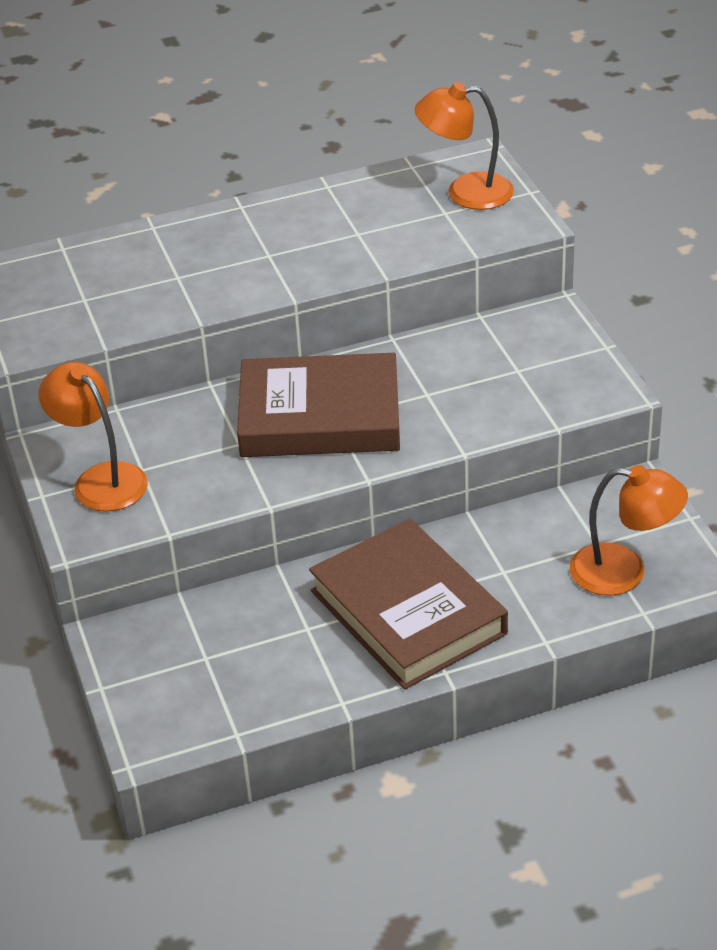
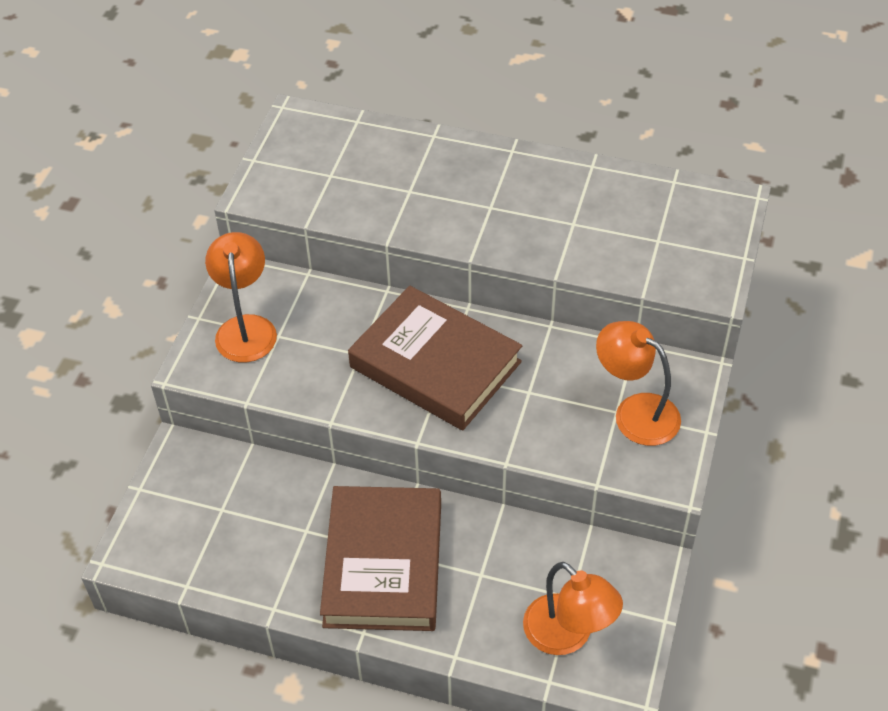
camera: 35 degrees right, 10 degrees up
(465, 192) = (692, 229): orange lamp -> orange lamp (635, 412)

